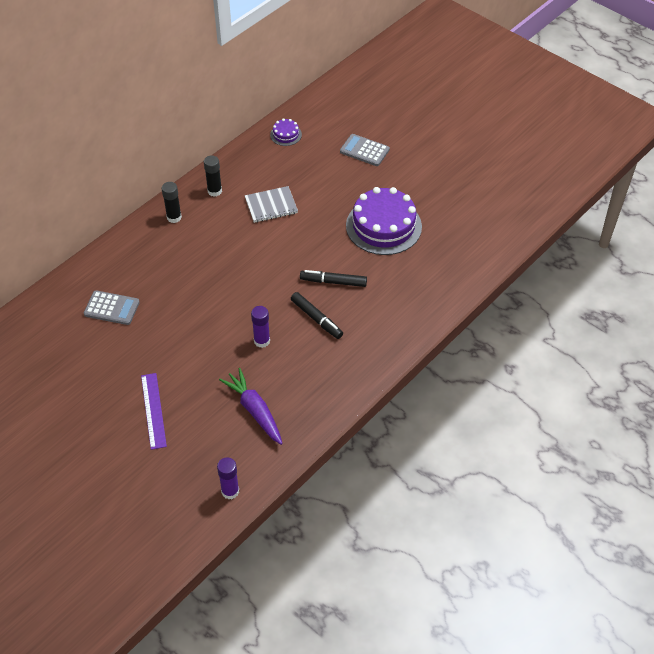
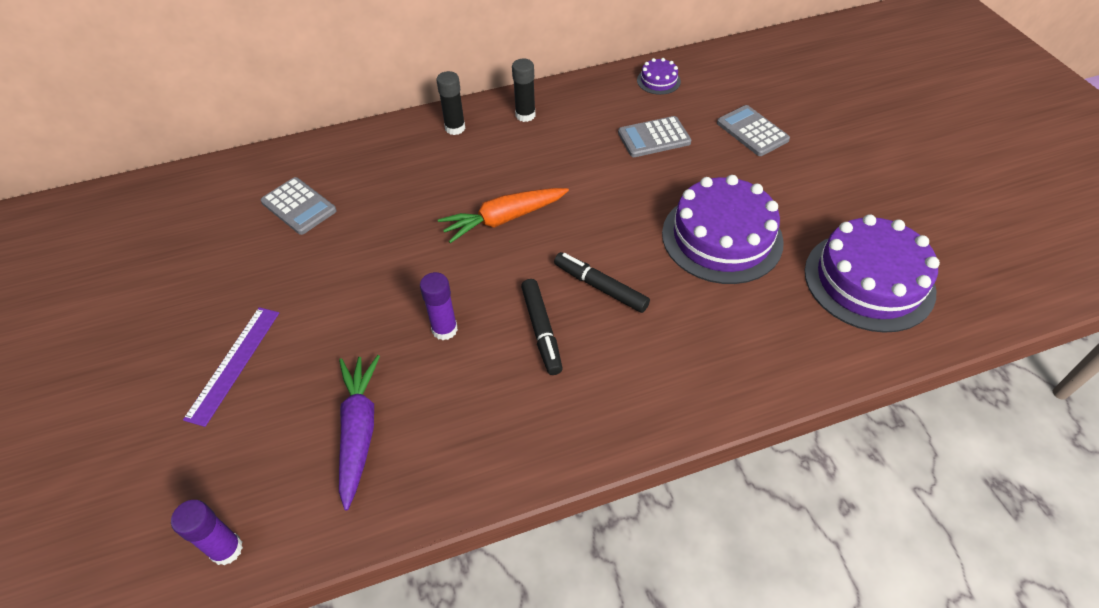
camera: 30 degrees right, 0 degrees up
(250, 265) = (503, 219): none -> orange carrot
(271, 206) = (583, 156): grey notebook -> none
(307, 177) = (654, 138): none -> grey calculator
(473, 220) = (869, 280): none -> purple cake

